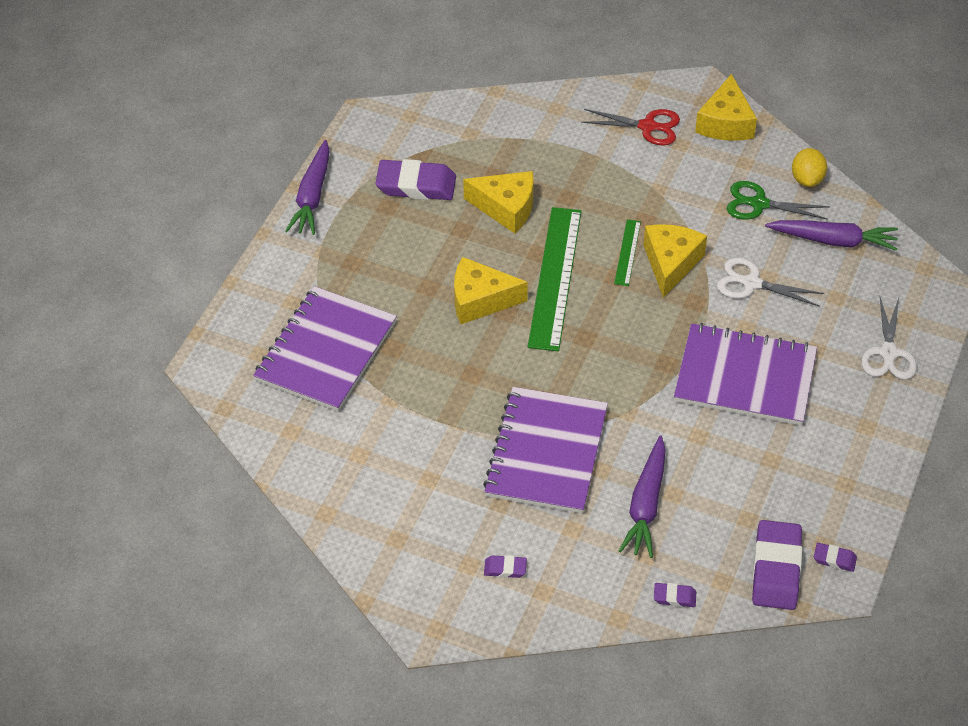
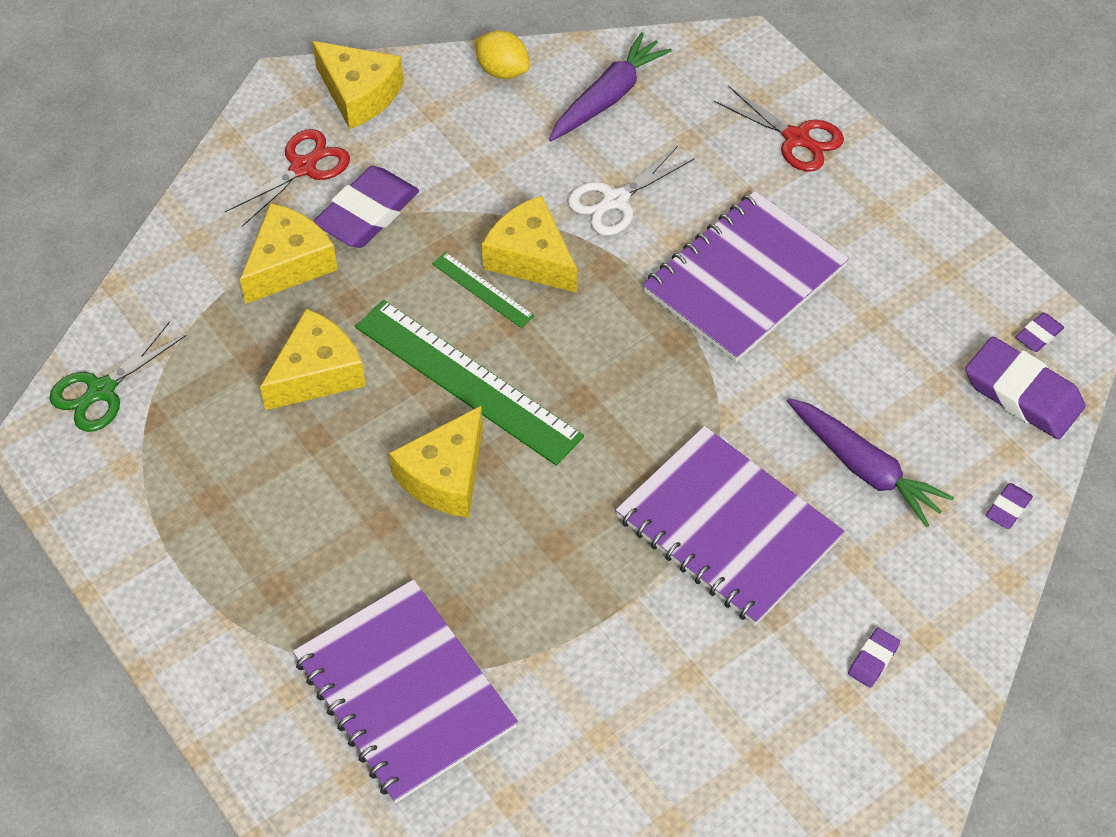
camera: 60 degrees left, 5 degrees up
(312, 196) = (122, 578): purple carrot -> none
(416, 185) = (200, 450): purple eraser -> purple eraser (367, 213)
(572, 156) = (289, 264): none -> yellow cheese
(759, 204) = (505, 131): green scissors -> green scissors (102, 390)
(888, 353) = (796, 138): white scissors -> red scissors

